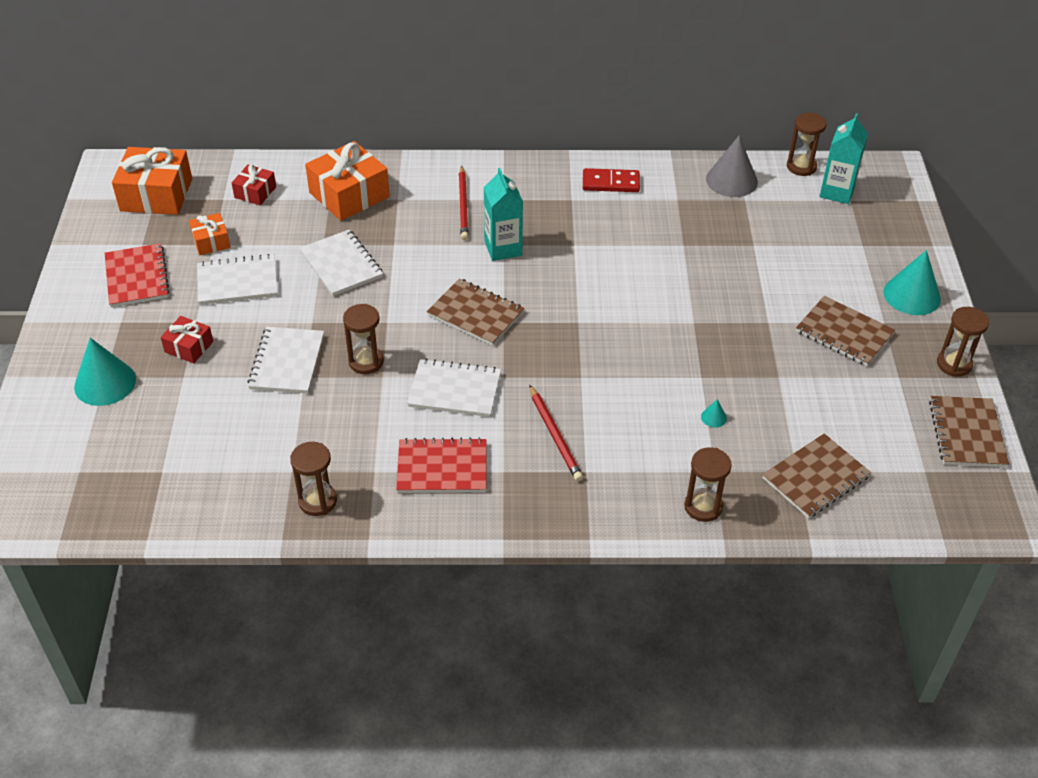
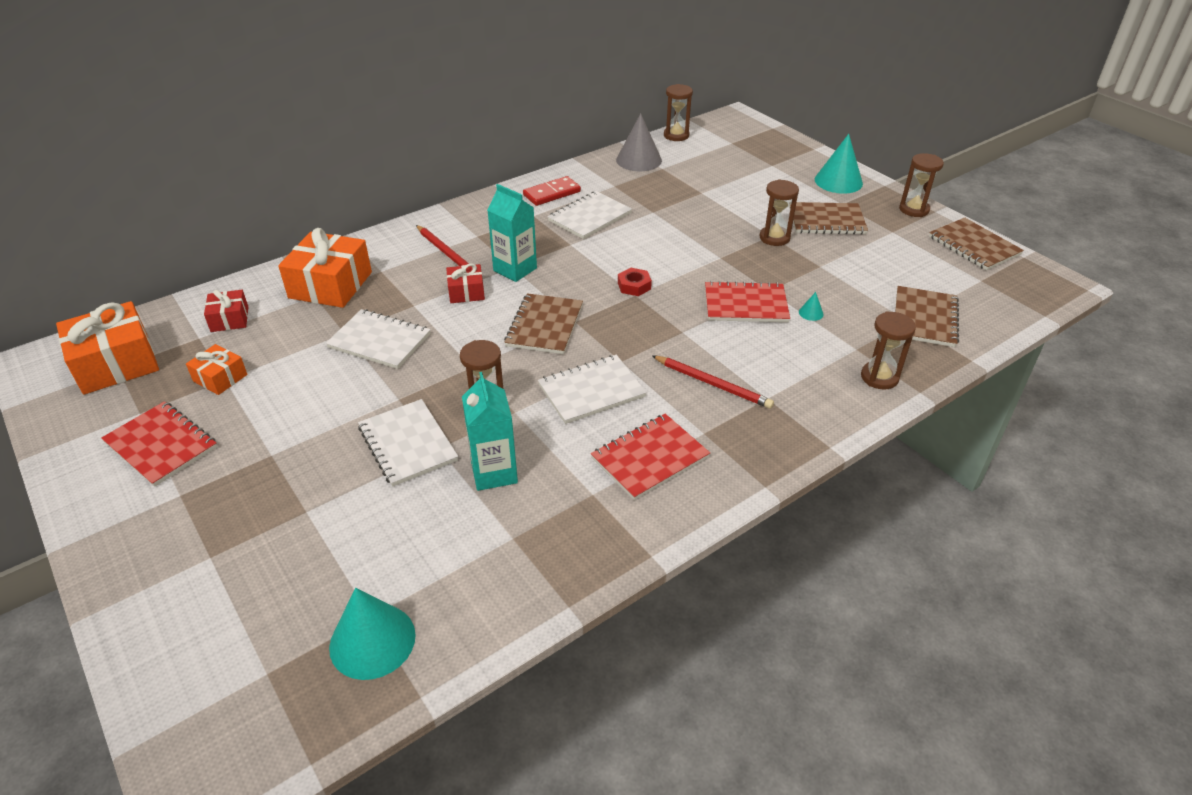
camera: 35 degrees left, 5 degrees down
(105, 383) = (215, 563): turquoise cone -> turquoise cone (372, 641)
(189, 347) = (286, 481): red gift -> red gift (466, 292)
(237, 282) = (284, 400): white notebook -> white notebook (590, 217)
(317, 501) = (567, 550): brown hourglass -> brown hourglass (774, 238)
(475, 314) = (545, 325): brown notebook -> brown notebook turned 75 degrees counterclockwise
(586, 313) = (634, 286): none -> red nut
(664, 379) = (745, 304): none -> red notebook
(837, 192) = (717, 141): turquoise carton -> turquoise carton (494, 472)

